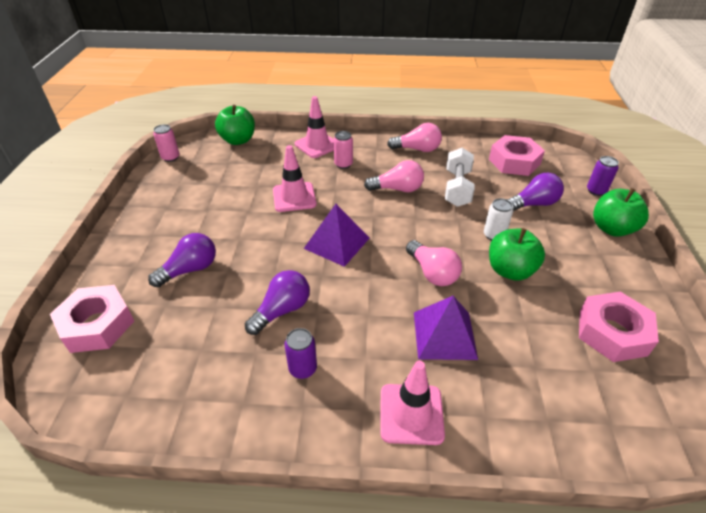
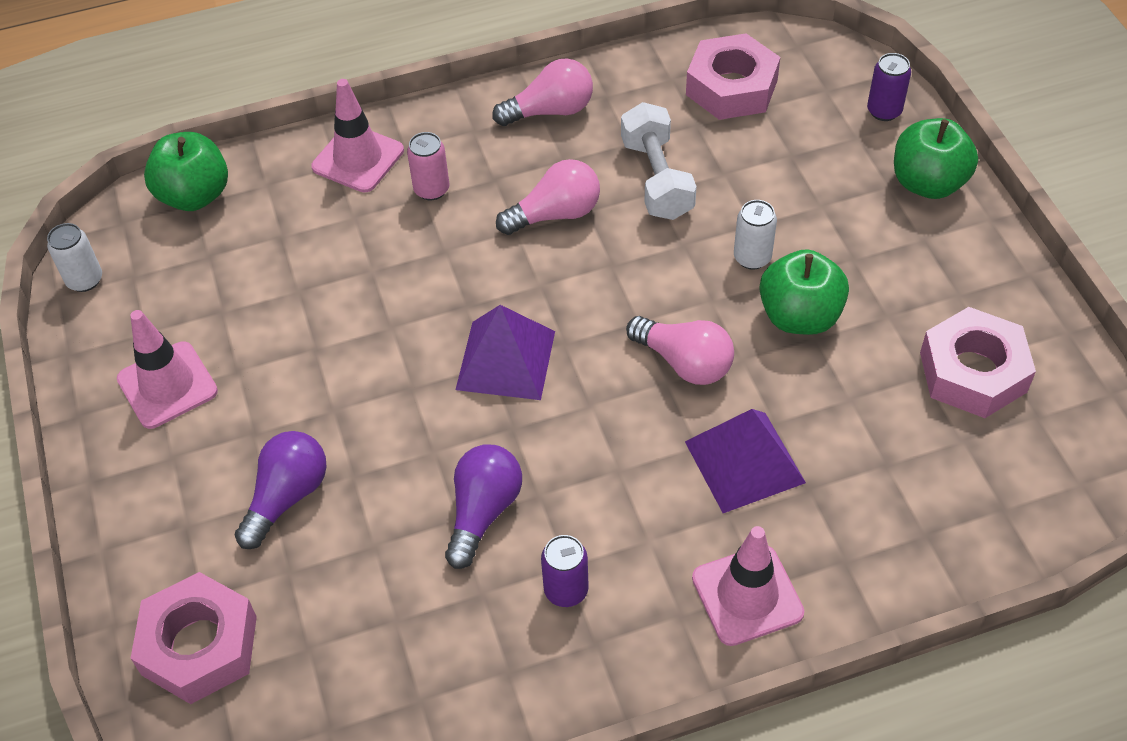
camera: 20 degrees left, 10 degrees up
(170, 157) = (85, 280): pink can -> white can
(294, 197) = (381, 292): pink traffic cone -> pink traffic cone (167, 385)
(533, 204) = (793, 172): purple light bulb -> none

